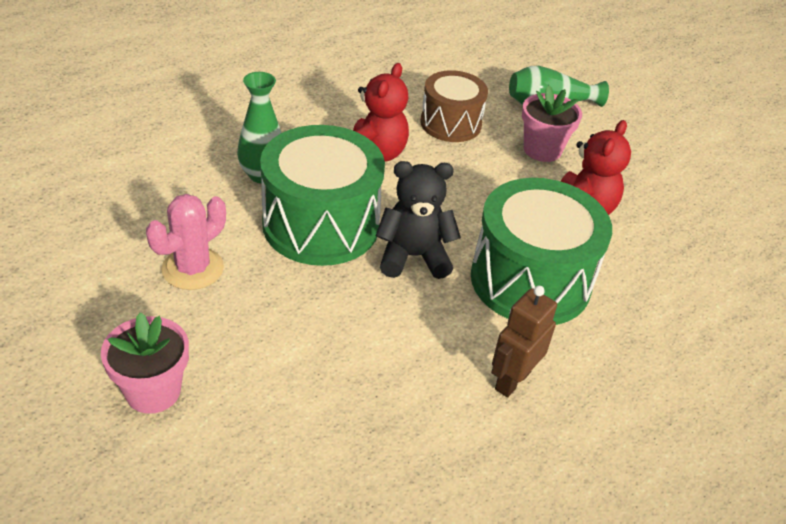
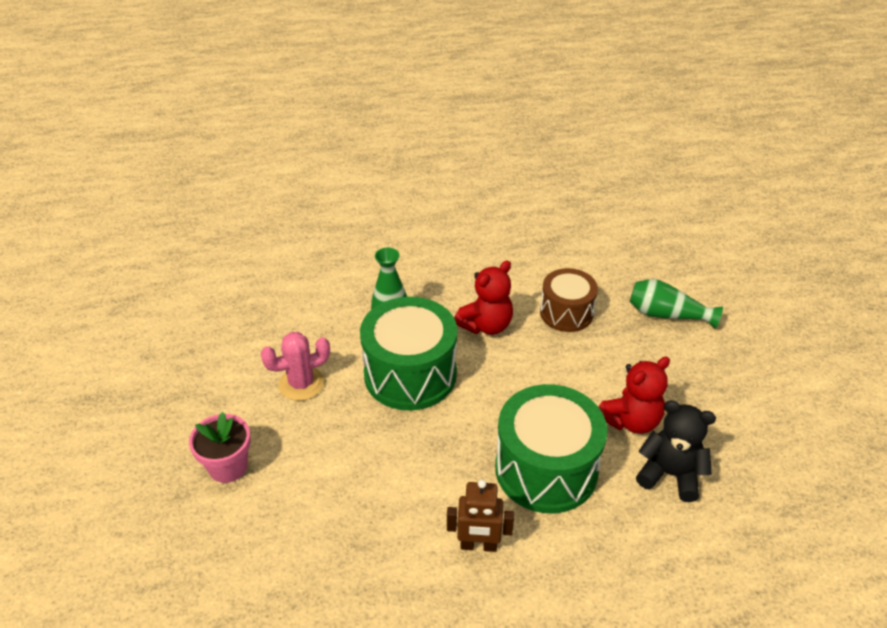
camera: 30 degrees right, 0 degrees up
(413, 256) = (464, 421): black teddy bear -> black teddy bear (670, 474)
(512, 380) = (478, 545): brown robot -> brown robot turned 150 degrees counterclockwise
(542, 150) = (632, 356): pink flower pot -> none

